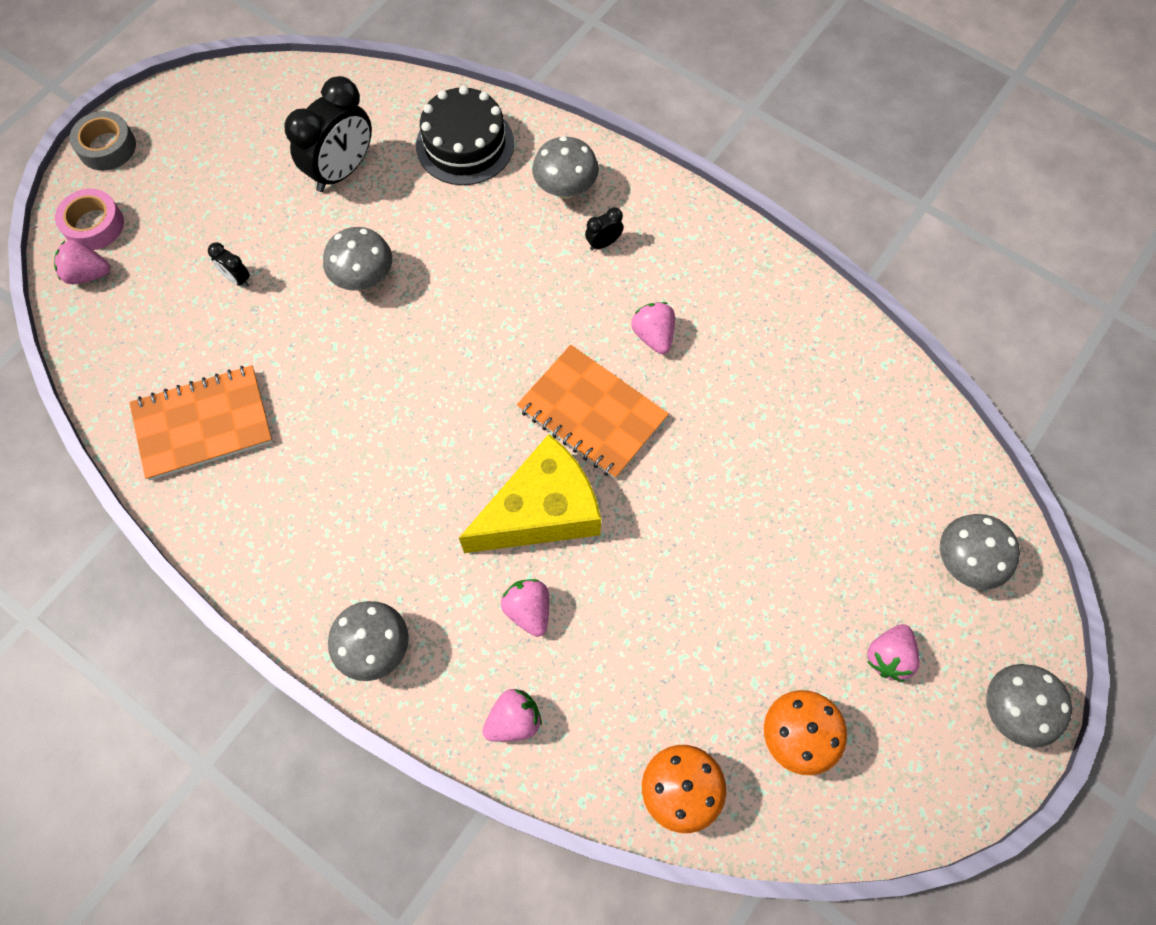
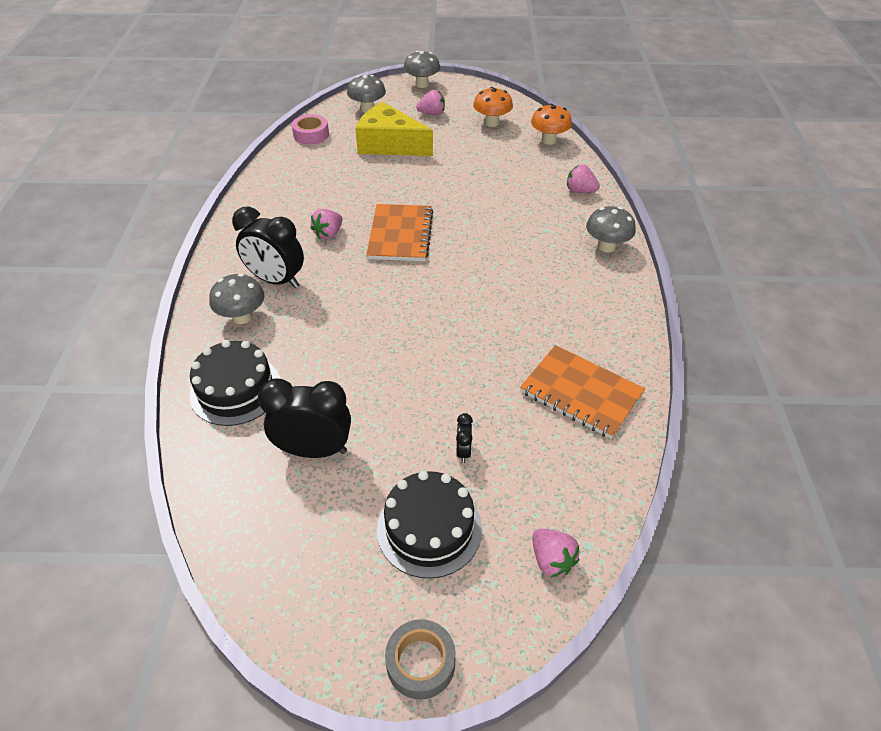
camera: 125 degrees left, 20 degrees down
(94, 225) = (507, 597): pink tape -> pink tape (311, 135)
(193, 210) = (429, 528): none -> black cake
(364, 278) = (399, 378): grey mushroom -> none
(528, 610) = (528, 209): pink strawberry -> none
(542, 511) = (474, 227): yellow cheese -> yellow cheese (389, 144)
(603, 243) = (276, 280): black clock -> black clock, size x2.26

